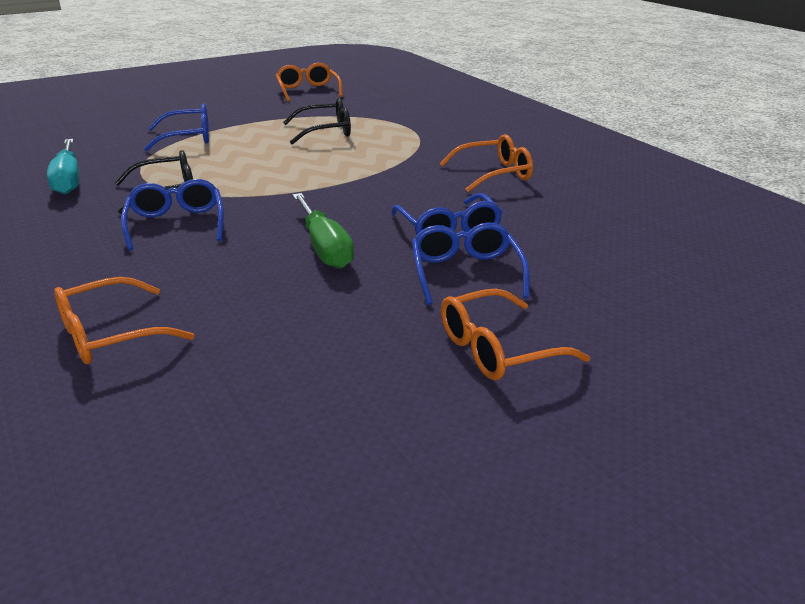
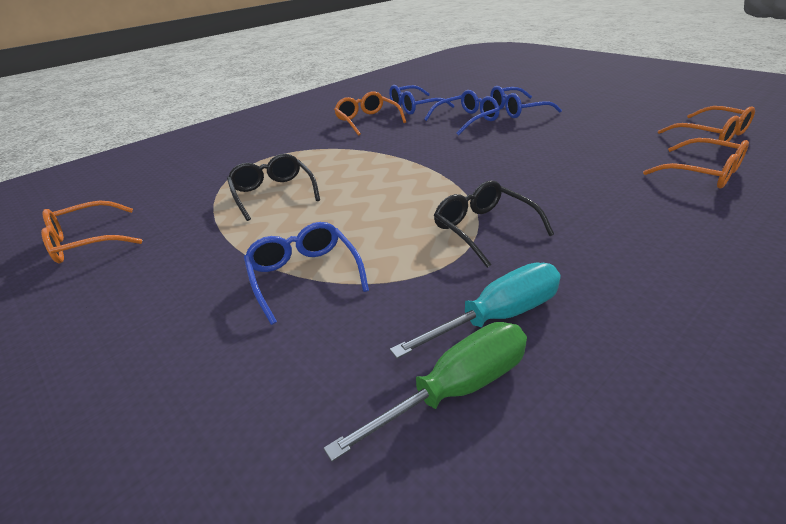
camera: 100 degrees left, 5 degrees up
(176, 224) = (543, 202): blue glasses -> blue glasses (414, 107)
(324, 247) = (524, 144): green screwdriver -> green screwdriver (456, 390)
(497, 349) = (579, 98): orange glasses -> orange glasses (712, 135)

